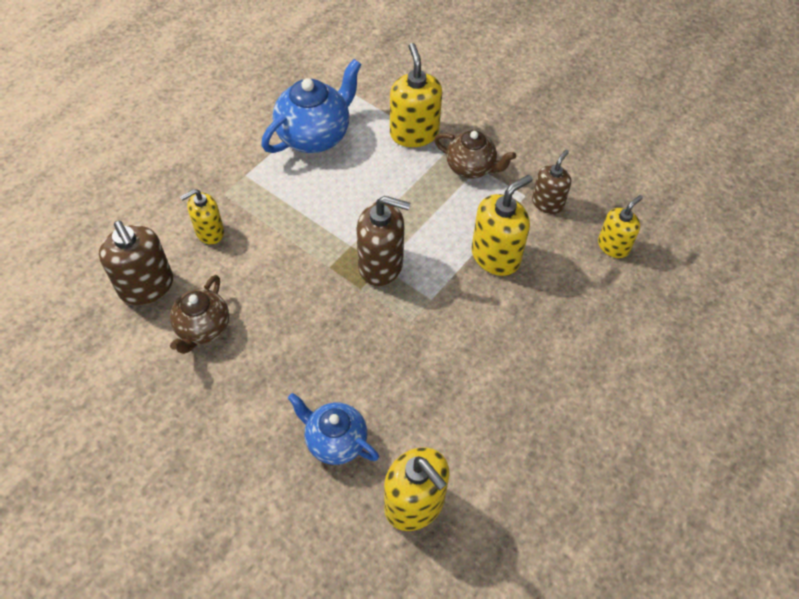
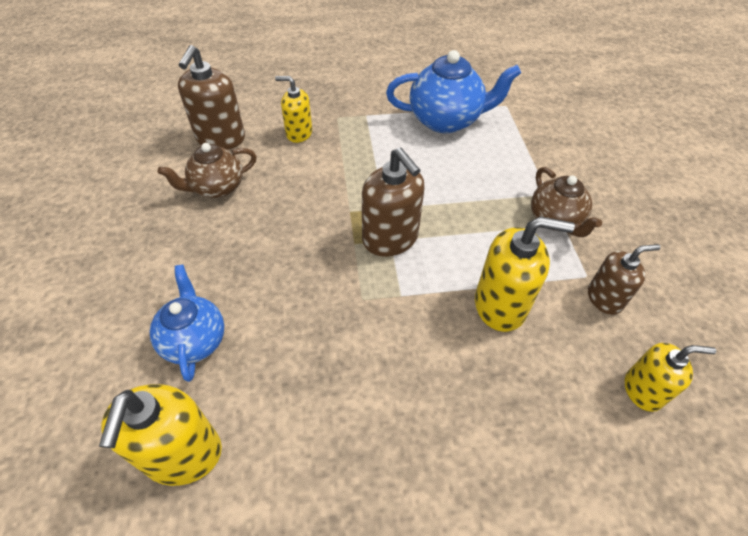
camera: 45 degrees right, 5 degrees down
(414, 133) = (530, 165): yellow soap dispenser -> none

